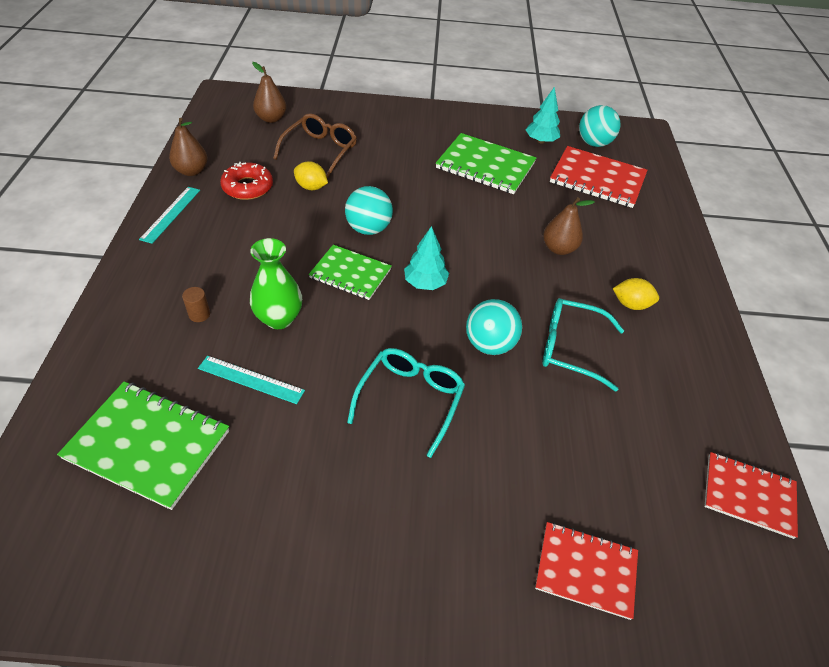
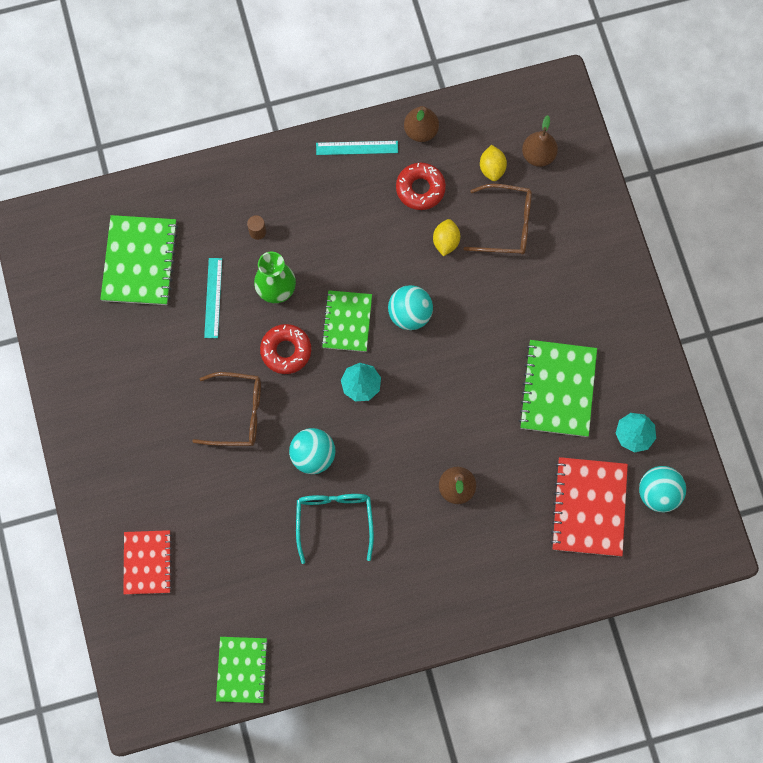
camera: 75 degrees right, 25 degrees up
(356, 331) = (286, 351): none -> red donut
(410, 399) = (237, 413): turquoise glasses -> brown glasses
(631, 304) = (407, 564): yellow lemon -> yellow lemon (492, 168)
(748, 495) = (242, 670): red notebook -> green notebook

